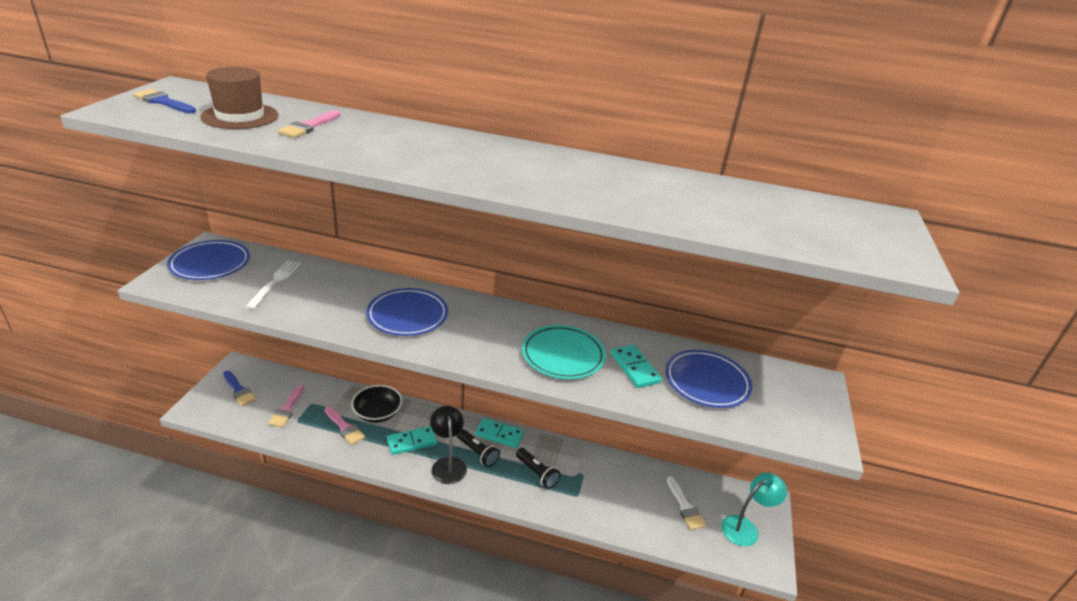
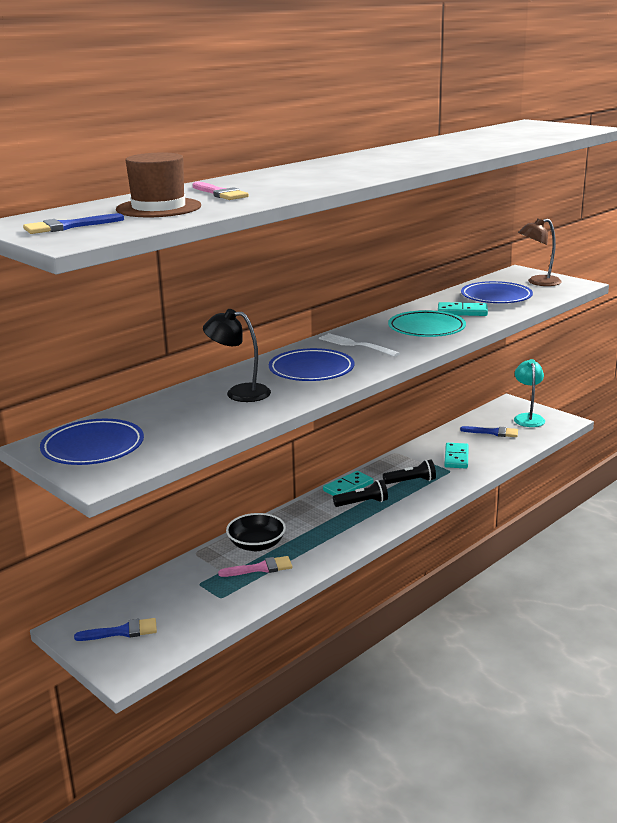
camera: 55 degrees left, 10 degrees down
(275, 282) = (179, 418): white fork -> white fork (355, 345)
(287, 409) = (193, 601): pink brush -> none
(412, 442) = (318, 533): turquoise domino -> turquoise domino (456, 458)
(448, 464) = (365, 521): black lamp -> black lamp (239, 392)
(685, 507) = (493, 432): white brush -> blue brush
(794, 405) = (538, 282): none -> brown lamp

